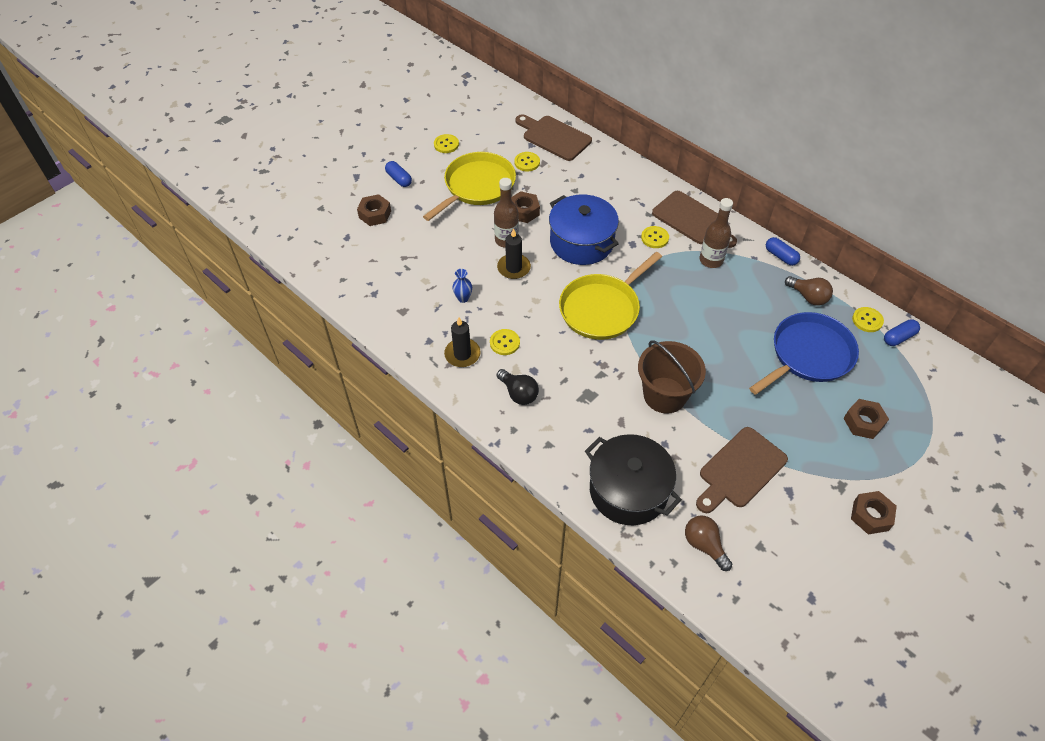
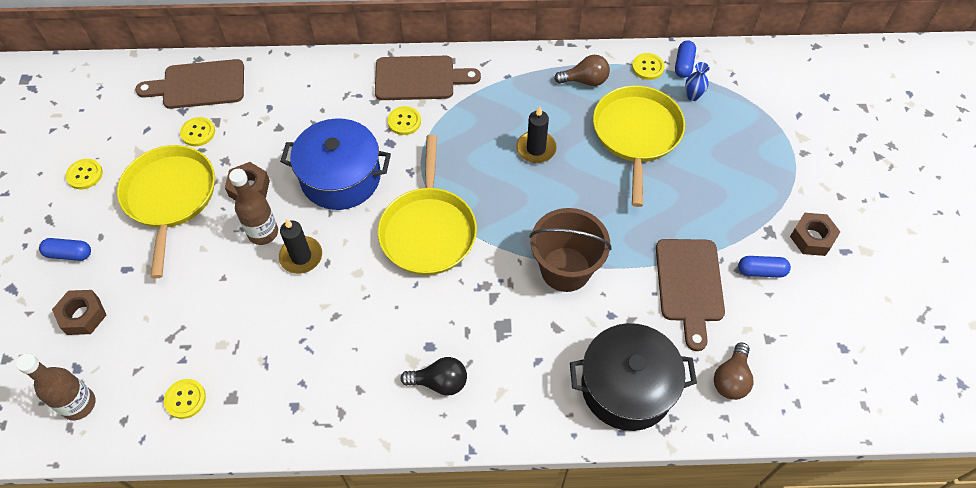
camera: 45 degrees left, 5 degrees up
(462, 354) = (344, 391): black candle -> black candle (536, 149)
(463, 298) = (282, 331): blue vase -> blue vase (692, 96)
(504, 343) = (373, 342): yellow button -> yellow button (185, 399)
(704, 545) = (731, 379): brown light bulb -> brown light bulb turned 75 degrees counterclockwise
(711, 260) = (475, 106): brown bottle -> brown bottle (79, 404)
(780, 256) = (527, 59): blue capsule -> blue capsule (761, 271)
(808, 355) = (636, 134): blue pan -> yellow pan
(863, 422) = (731, 161): brown nut -> none

